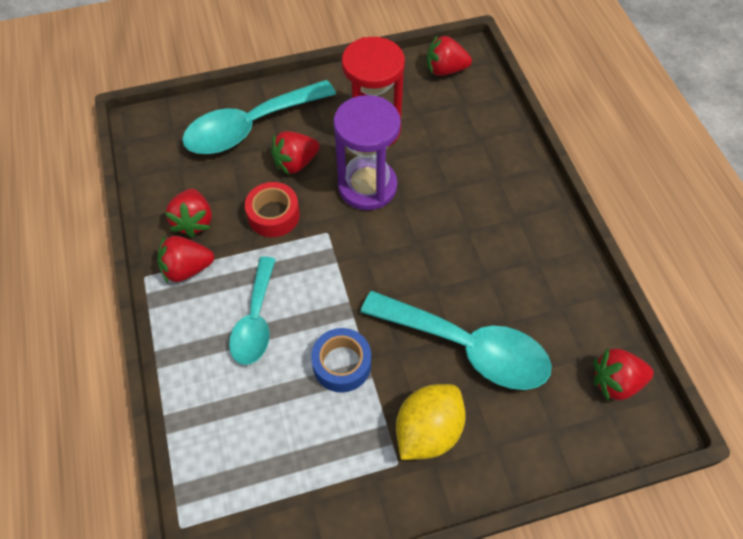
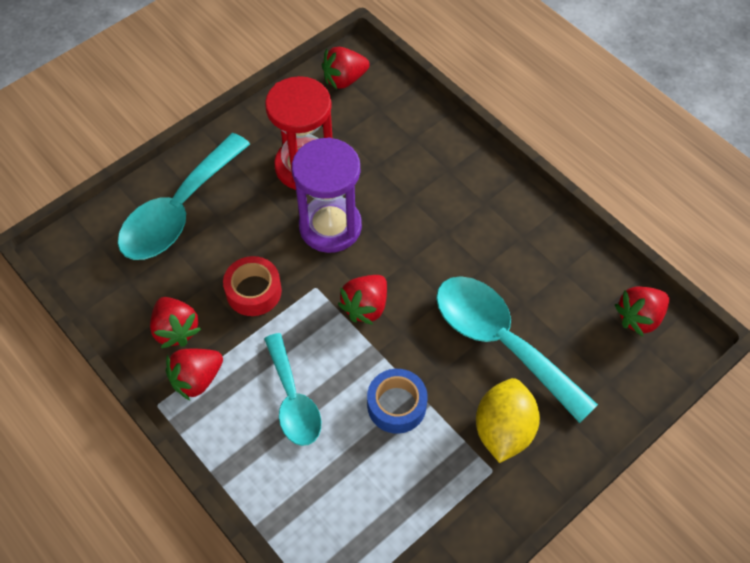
camera: 25 degrees left, 0 degrees up
(295, 163) = (246, 230): red strawberry -> red strawberry (365, 307)
(467, 347) = (500, 341): turquoise spoon -> turquoise spoon turned 135 degrees counterclockwise

